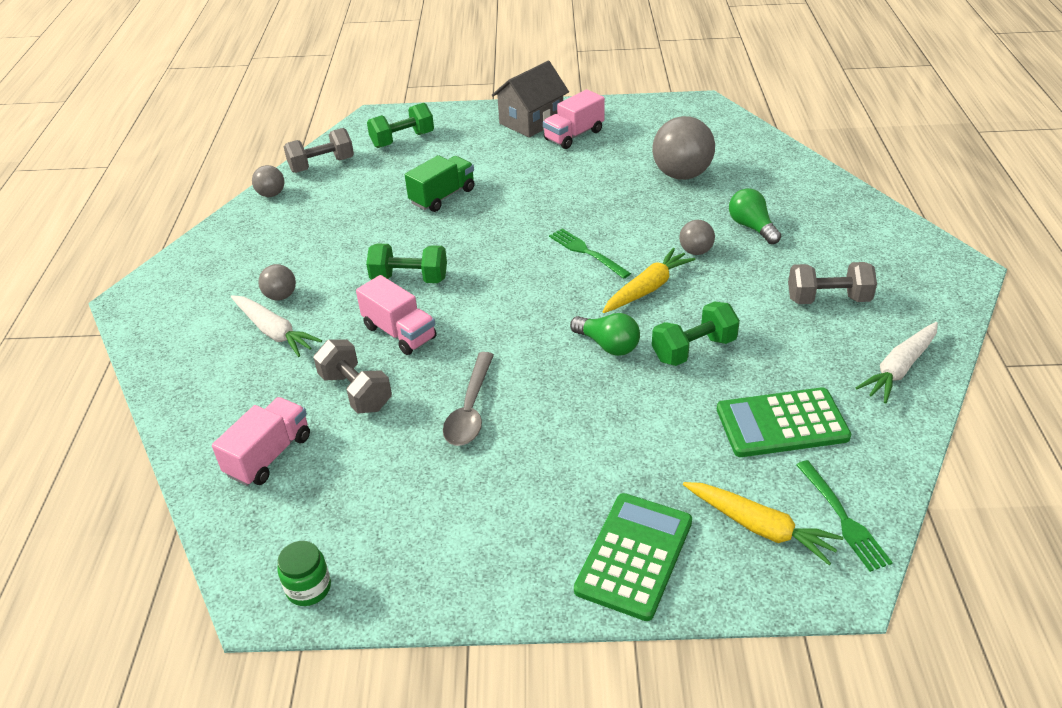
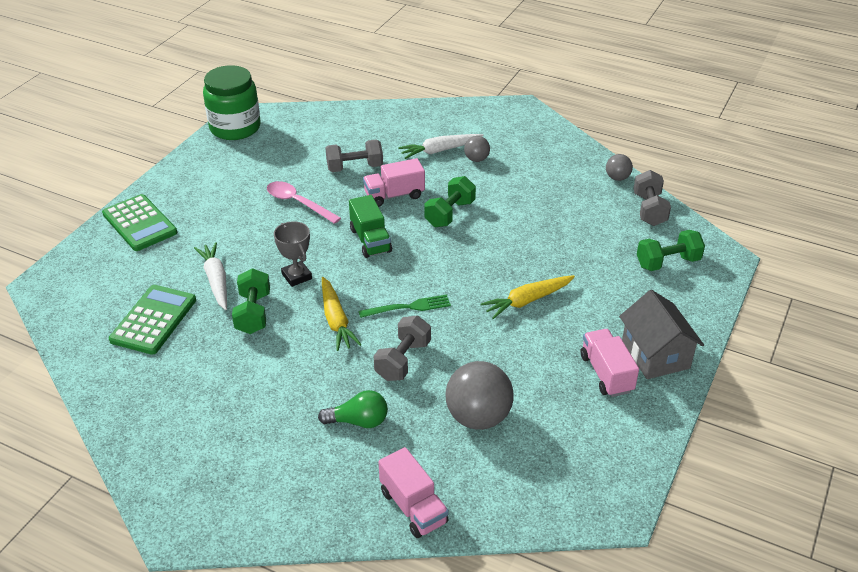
camera: 115 degrees right, 0 degrees up
(269, 455) = (333, 131): pink truck -> pink truck (413, 507)
(308, 588) = (235, 128): green jar -> green jar, size x2.22
(402, 140) = (667, 262): green dumbbell -> green dumbbell turned 75 degrees clockwise
(442, 196) = (551, 258): green truck -> green truck (370, 240)
(470, 409) = (298, 203): grey spoon -> pink spoon
(608, 345) = (296, 276): green light bulb -> grey trophy
(695, 251) = (356, 368): grey ball -> none
(760, 527) = (103, 273): yellow carrot -> yellow carrot (527, 301)
(828, 299) = (231, 413): grey dumbbell -> grey dumbbell (403, 360)
(843, 518) = (70, 307): green fork -> none
(899, 368) = (131, 406): white carrot -> white carrot (216, 280)

